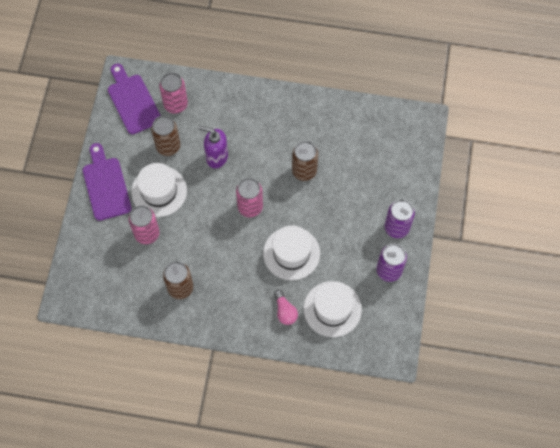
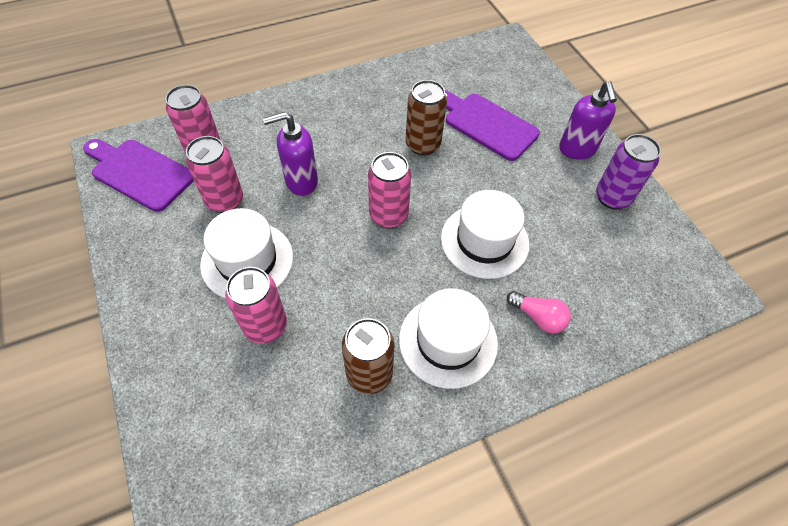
camera: 35 degrees left, 10 degrees down
(106, 185) = (158, 294): purple cutting board -> purple cutting board (486, 124)
(168, 146) = (225, 200): brown can -> pink can
(332, 309) = (592, 278): white hat -> white hat (448, 341)
(396, 228) = (577, 150): purple can -> purple soap dispenser

